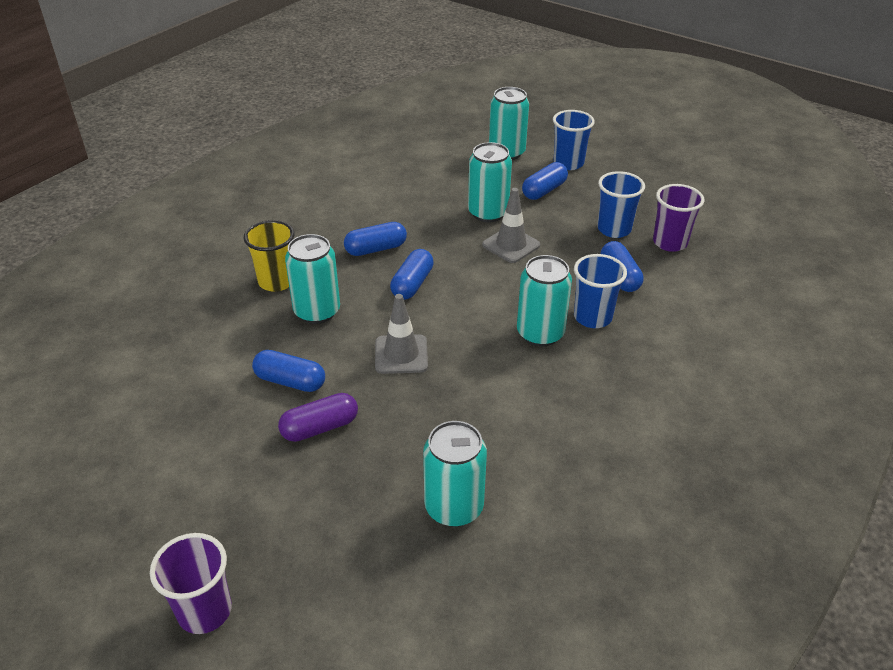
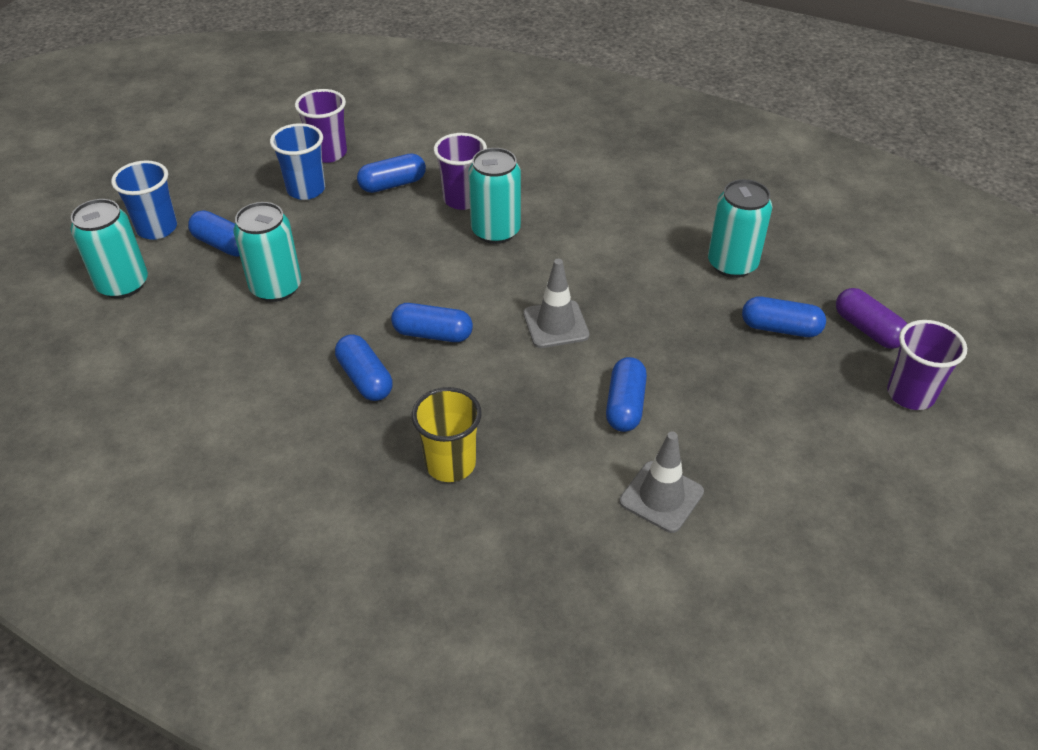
camera: 100 degrees left, 5 degrees up
(317, 311) = (501, 409): turquoise can -> none
(320, 427) = (680, 366): purple capsule -> purple capsule (867, 329)
(342, 521) = (780, 328): none -> blue capsule
(511, 245) = (344, 263): grey traffic cone -> grey traffic cone (661, 497)
(592, 317) = (462, 199): blue cup -> purple cup

